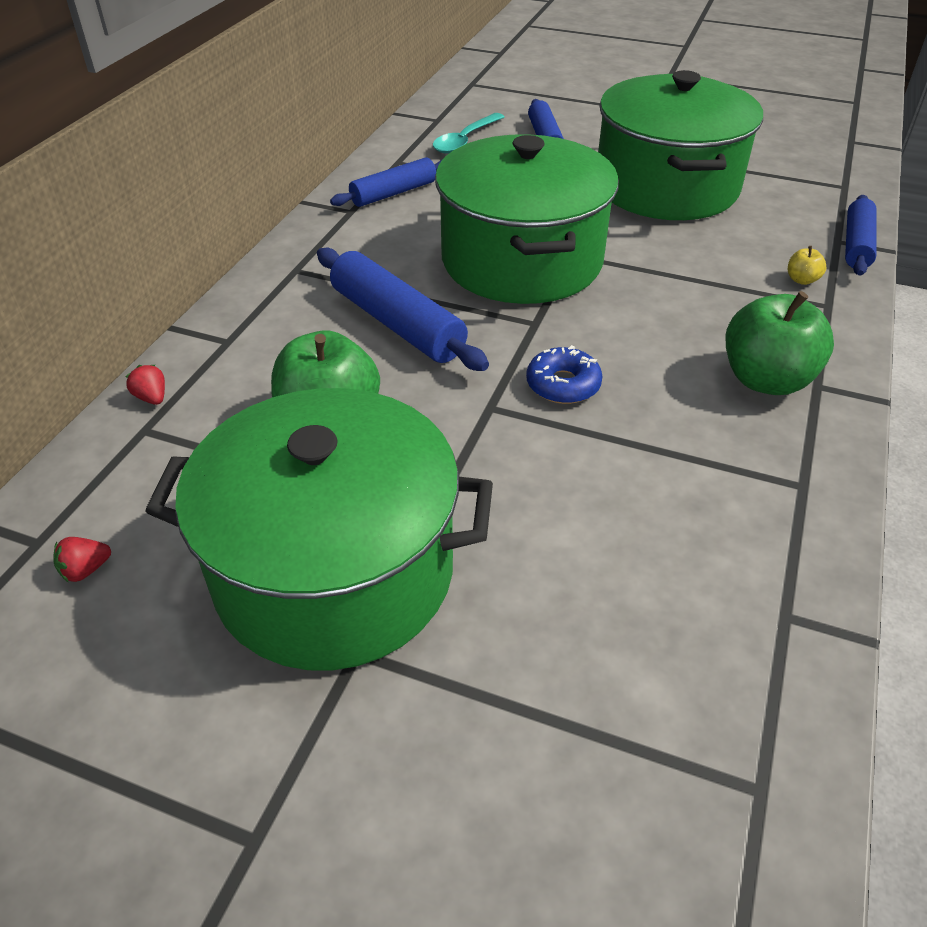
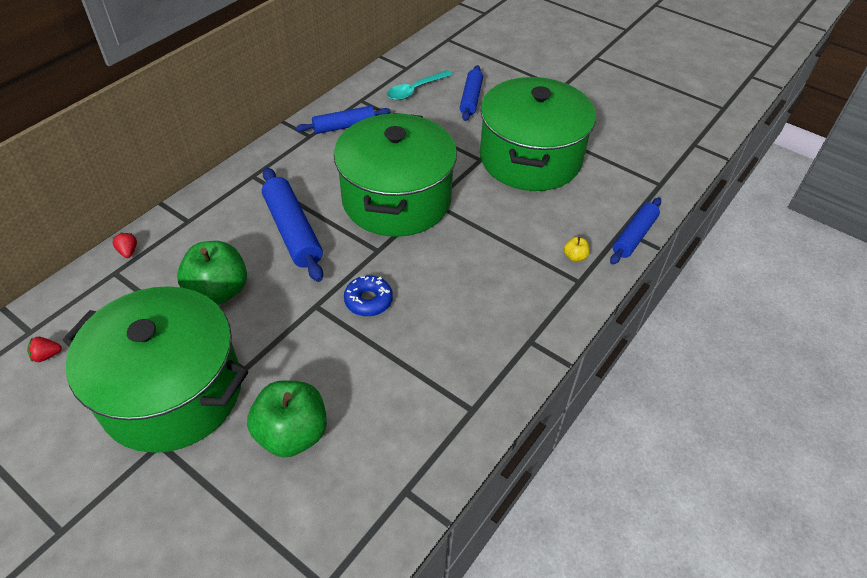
camera: 15 degrees right, 5 degrees up
(766, 380) = (499, 328): green apple -> green apple (292, 433)

